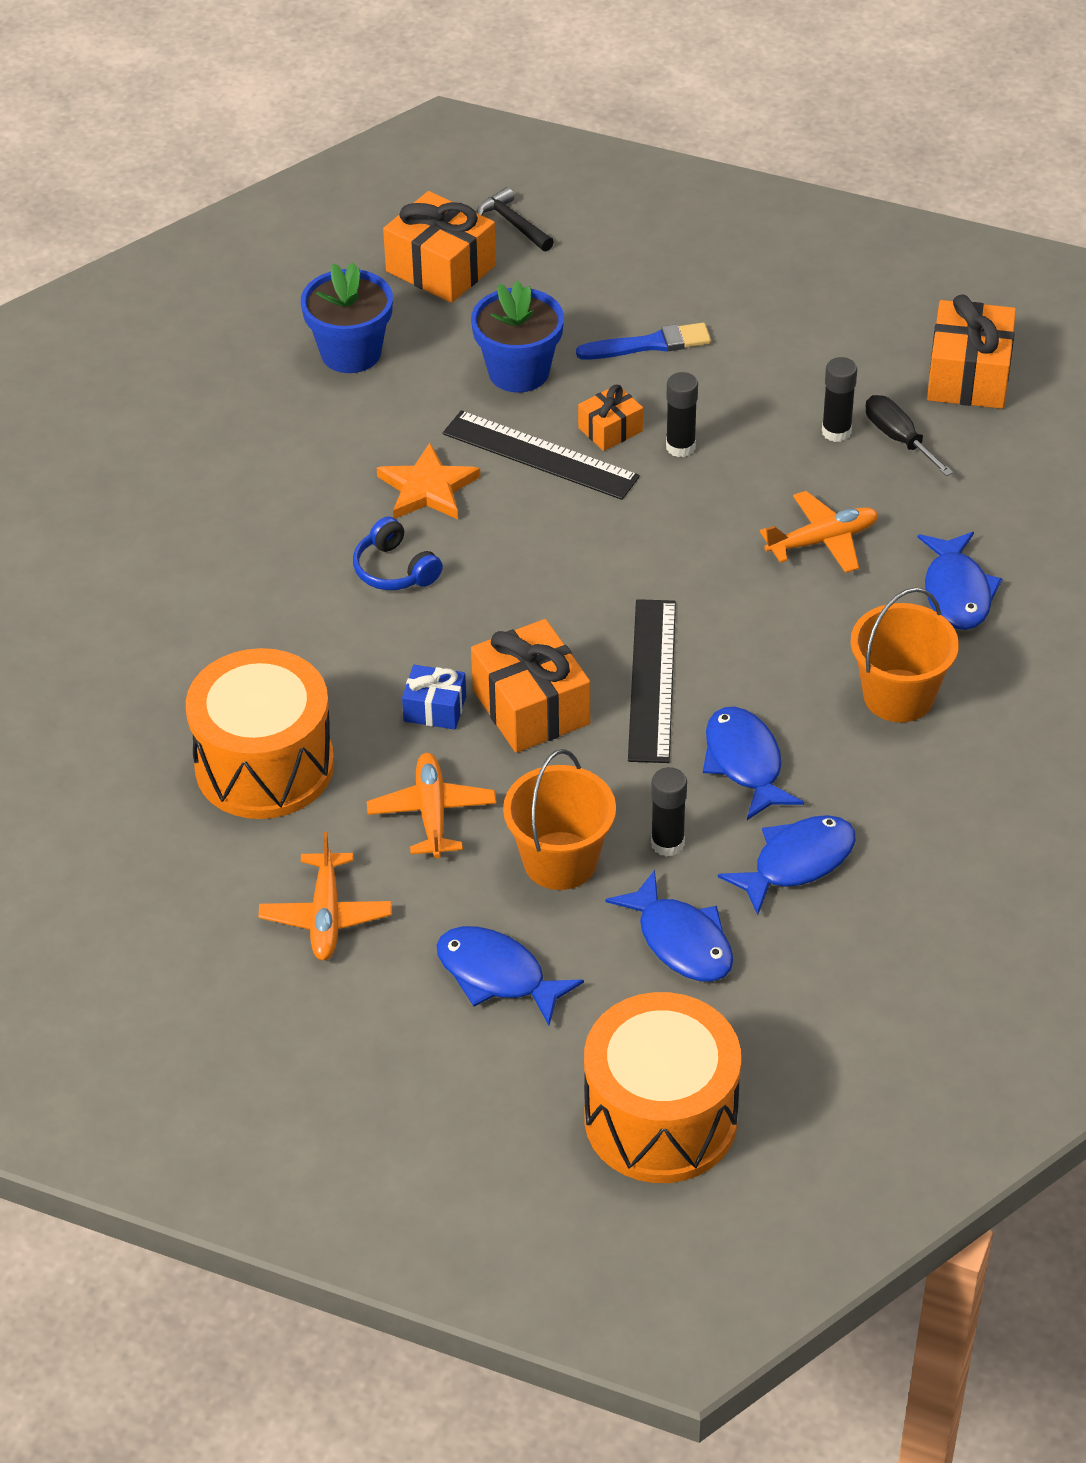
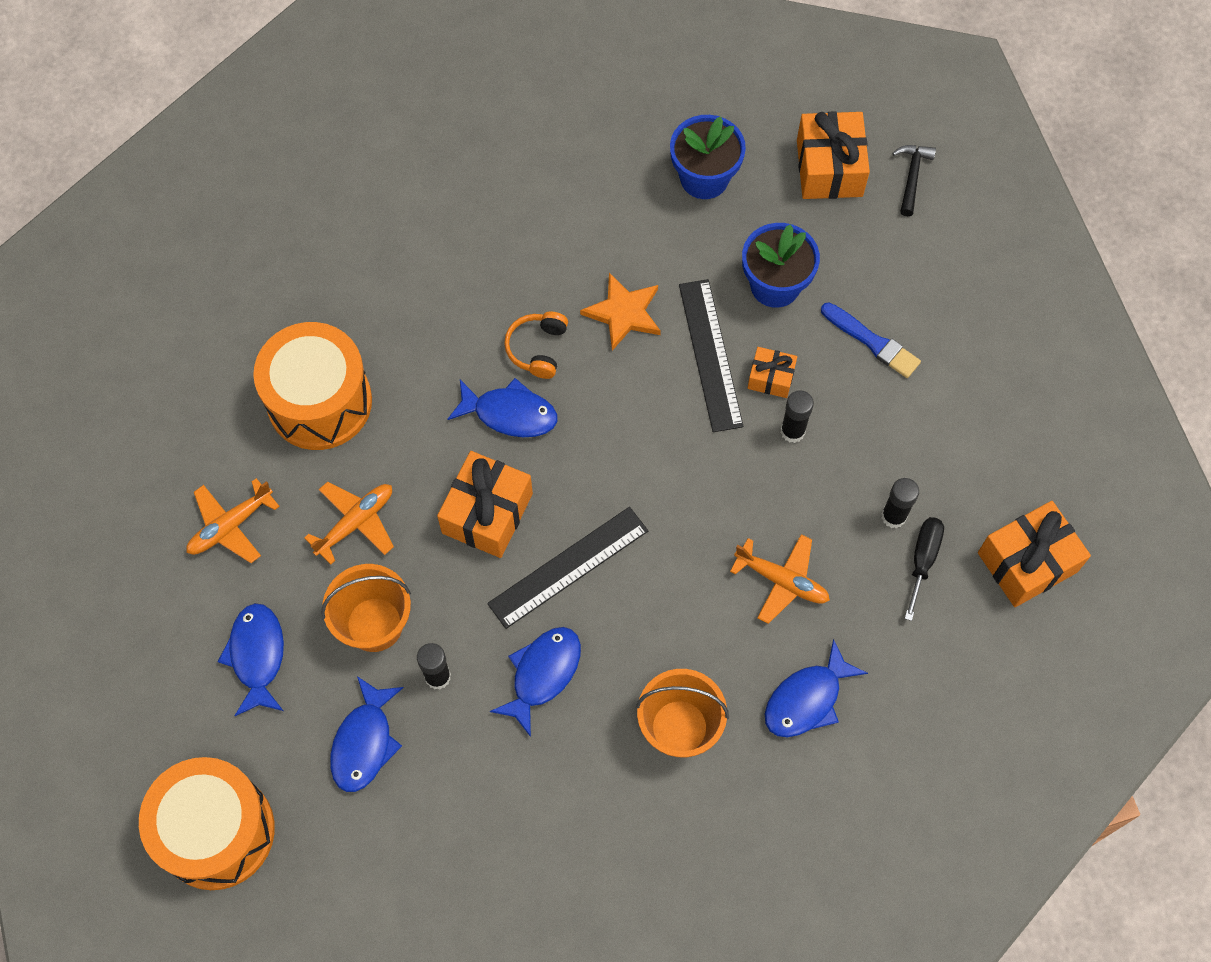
camera: 50 degrees right, 20 degrees up
(394, 570) = (537, 348): blue headphones -> orange headphones
(435, 709) = (441, 460): blue gift -> none
(797, 862) = (482, 766): blue fish -> blue fish (510, 414)

